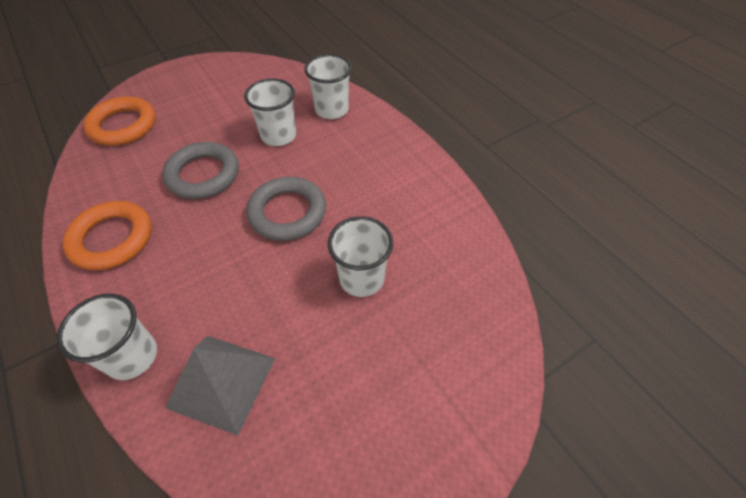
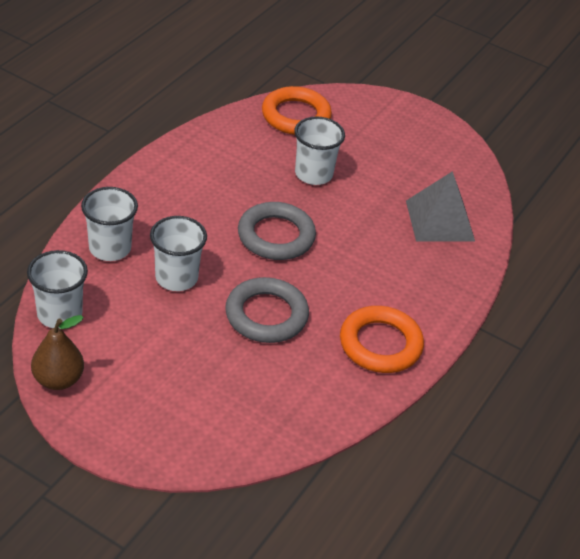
camera: 120 degrees left, 10 degrees down
(123, 126) = (233, 427): orange ring -> orange ring (296, 116)
(132, 356) = (459, 274): white cup -> white cup (59, 314)
(228, 65) = (58, 380): none -> brown pear

